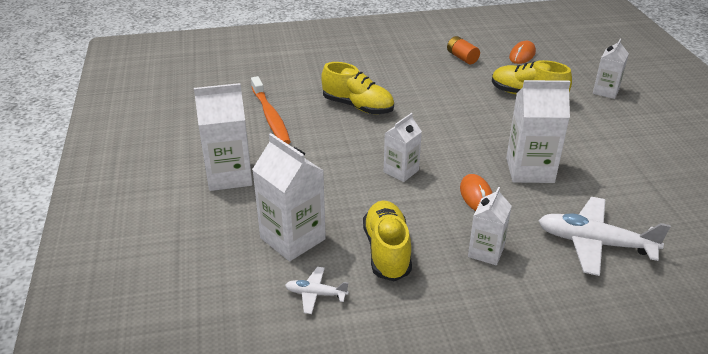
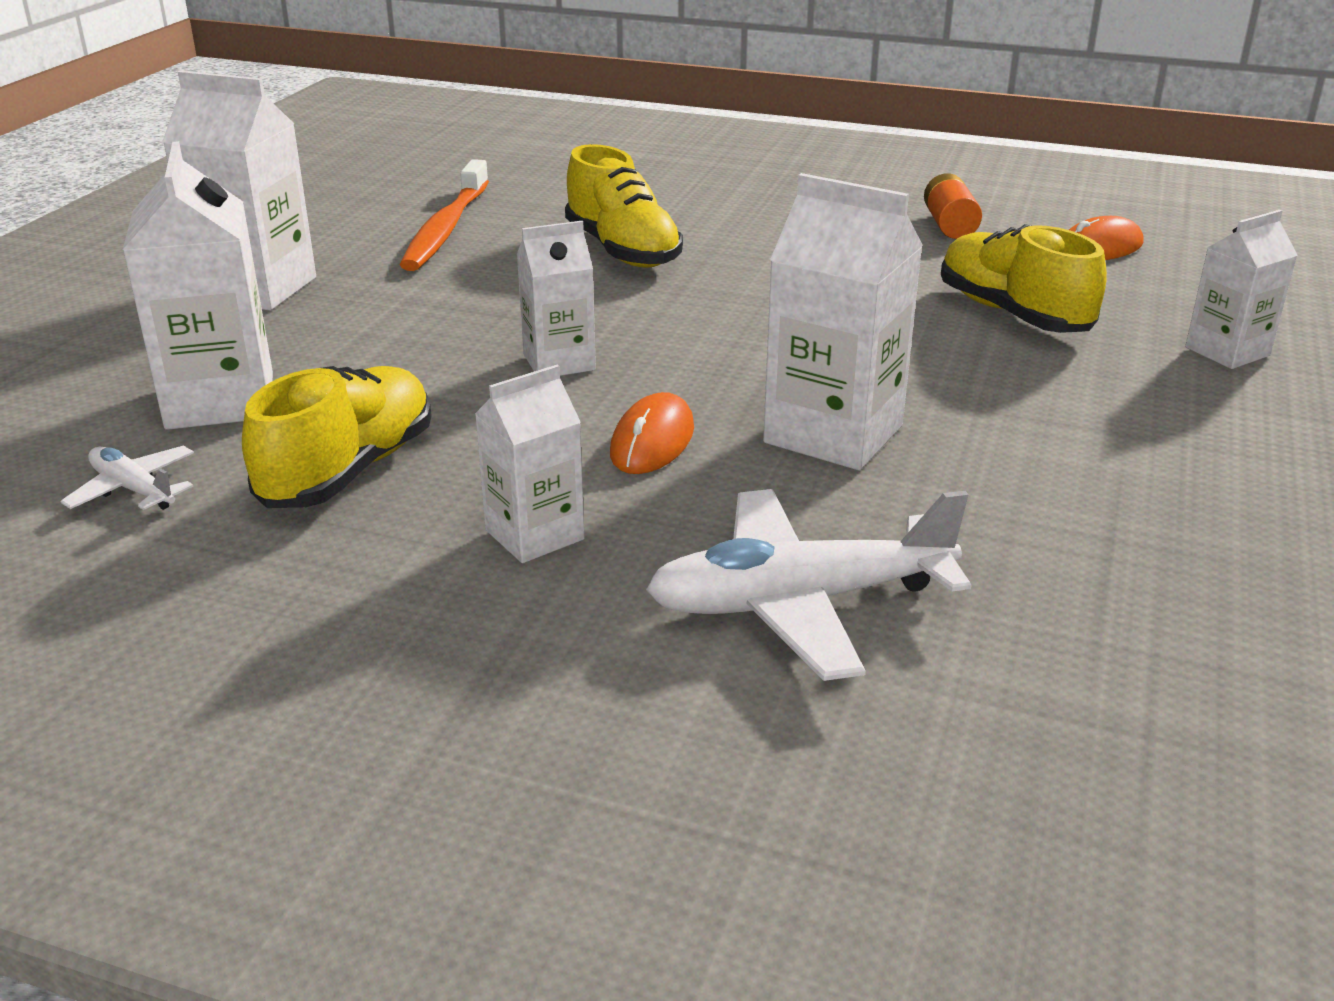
camera: 30 degrees right, 5 degrees down
(594, 243) = (799, 602): white plane -> white plane turned 60 degrees counterclockwise

